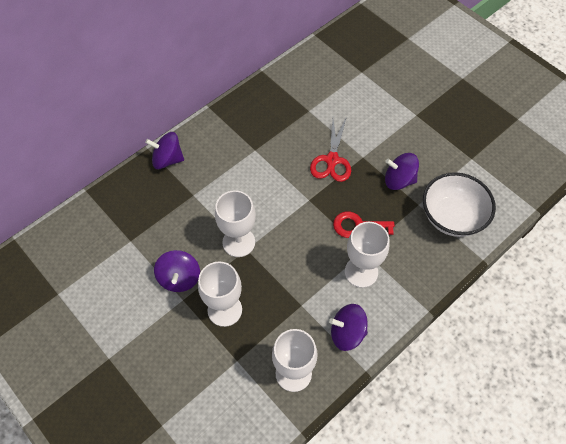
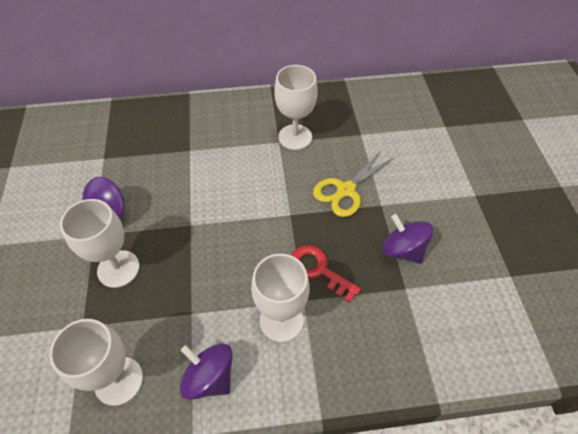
camera: 35 degrees right, 5 degrees down
(167, 159) = (196, 110): purple spinning top -> none
(238, 242) = (189, 214): white goblet -> white goblet (295, 137)
(332, 160) = (346, 190): red scissors -> yellow scissors
(452, 217) = (436, 327): white bowl -> none

